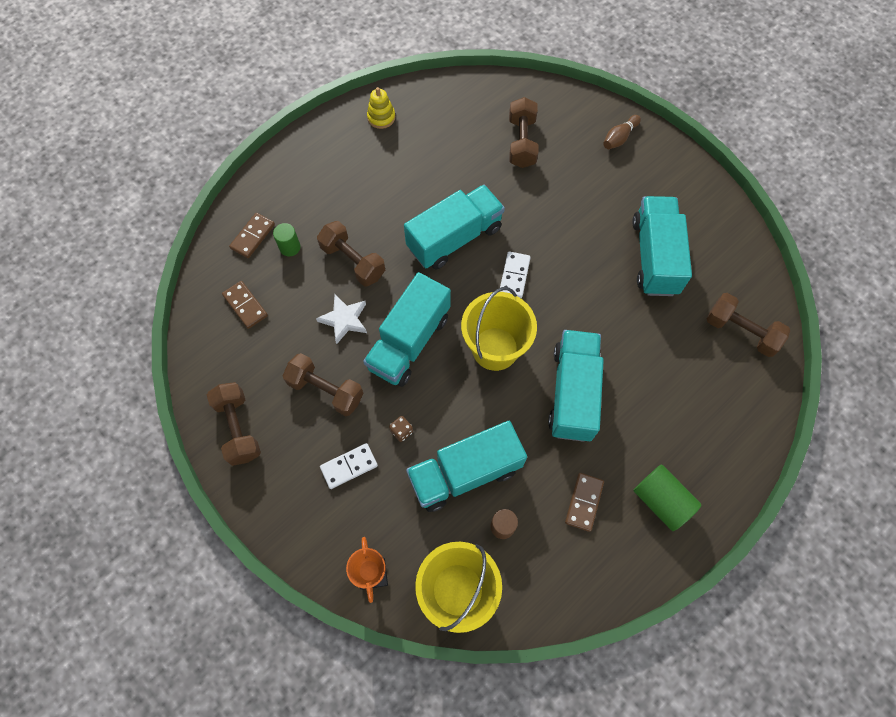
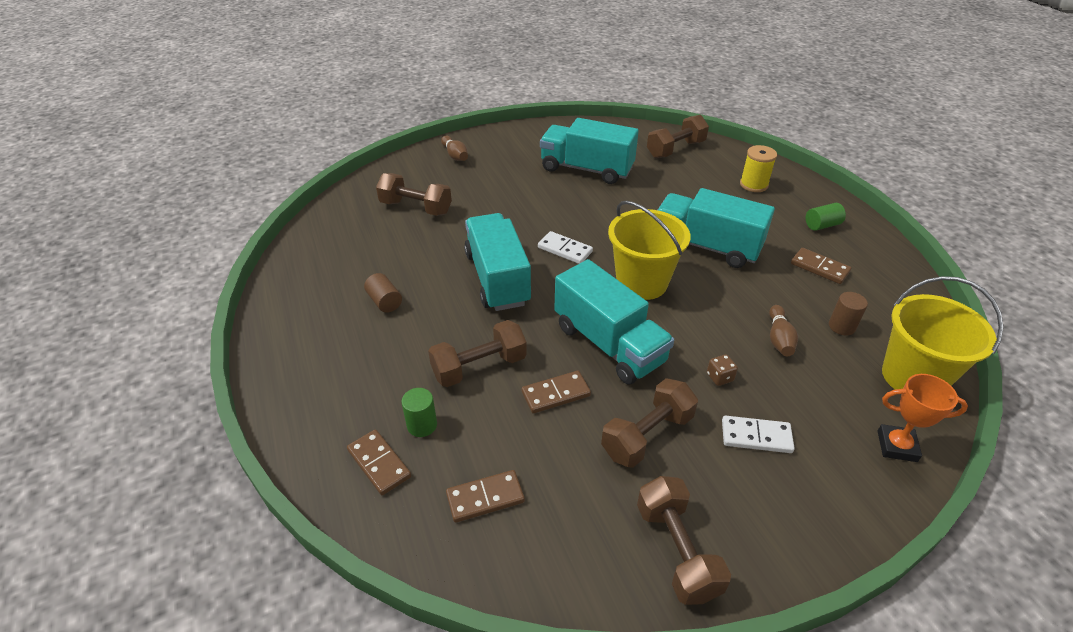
camera: 70 degrees left, 25 degrees down
(238, 428) = (677, 551): brown dumbbell -> brown dumbbell turned 75 degrees clockwise
(344, 320) = (556, 394): white star -> brown domino
(349, 466) = (756, 436): white domino -> white domino turned 75 degrees counterclockwise
(381, 117) = (299, 296): yellow stacking toy -> none
(396, 173) = (384, 302): none -> brown cylinder
(465, 473) = (779, 338): turquoise truck -> brown bowling pin
(661, 500) = (822, 225): green cylinder -> green cylinder, size x0.63
(708, 423) = (753, 185): none -> yellow spool

